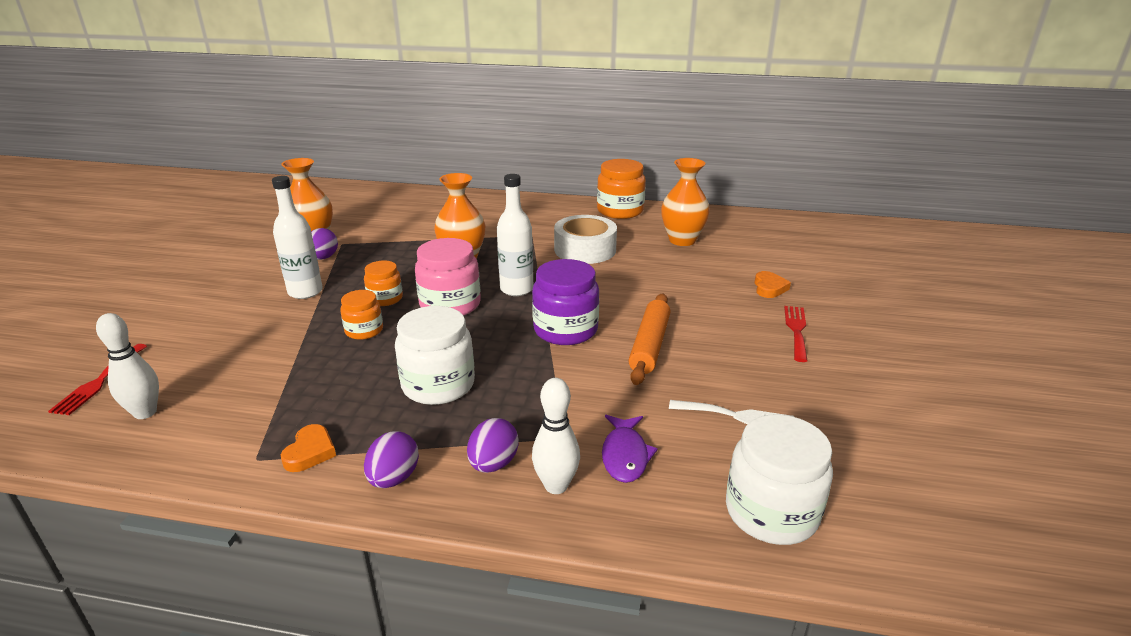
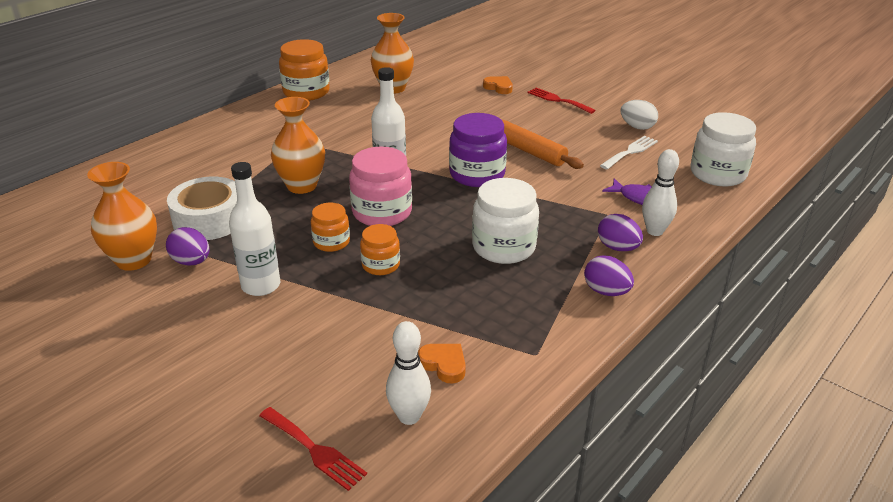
camera: 60 degrees left, 5 degrees up
(310, 452) = (547, 325): orange heart -> orange heart (444, 365)
(585, 250) = (358, 128): white tape -> white tape (209, 219)
(812, 405) = (637, 127): none -> white egg

